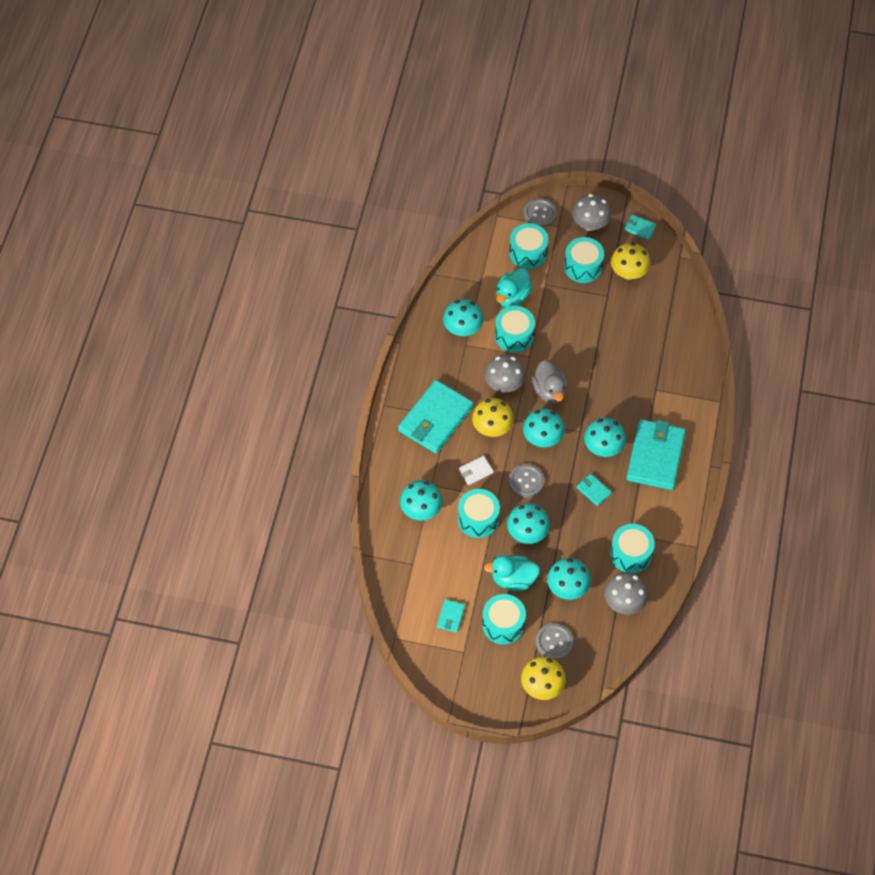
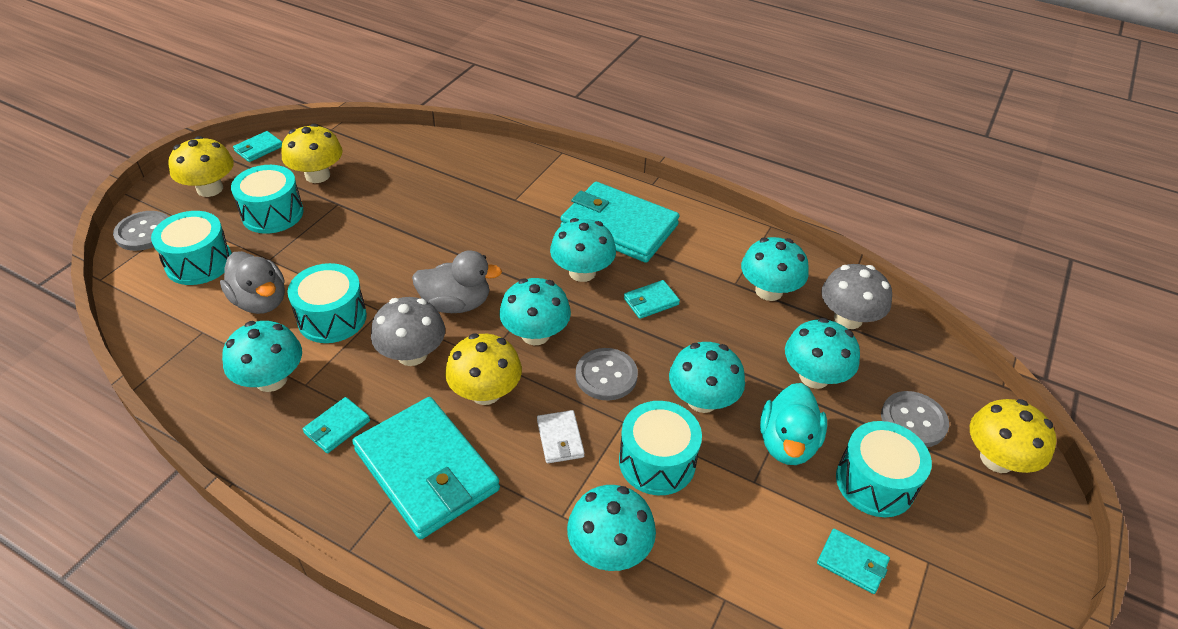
camera: 75 degrees left, 15 degrees down
(445, 371) = (337, 427): none -> turquoise wallet
(512, 297) = (260, 301): turquoise duck -> grey duck
(590, 224) = (210, 189): grey mushroom -> yellow mushroom
(630, 554) = (769, 291): turquoise drum -> turquoise mushroom

